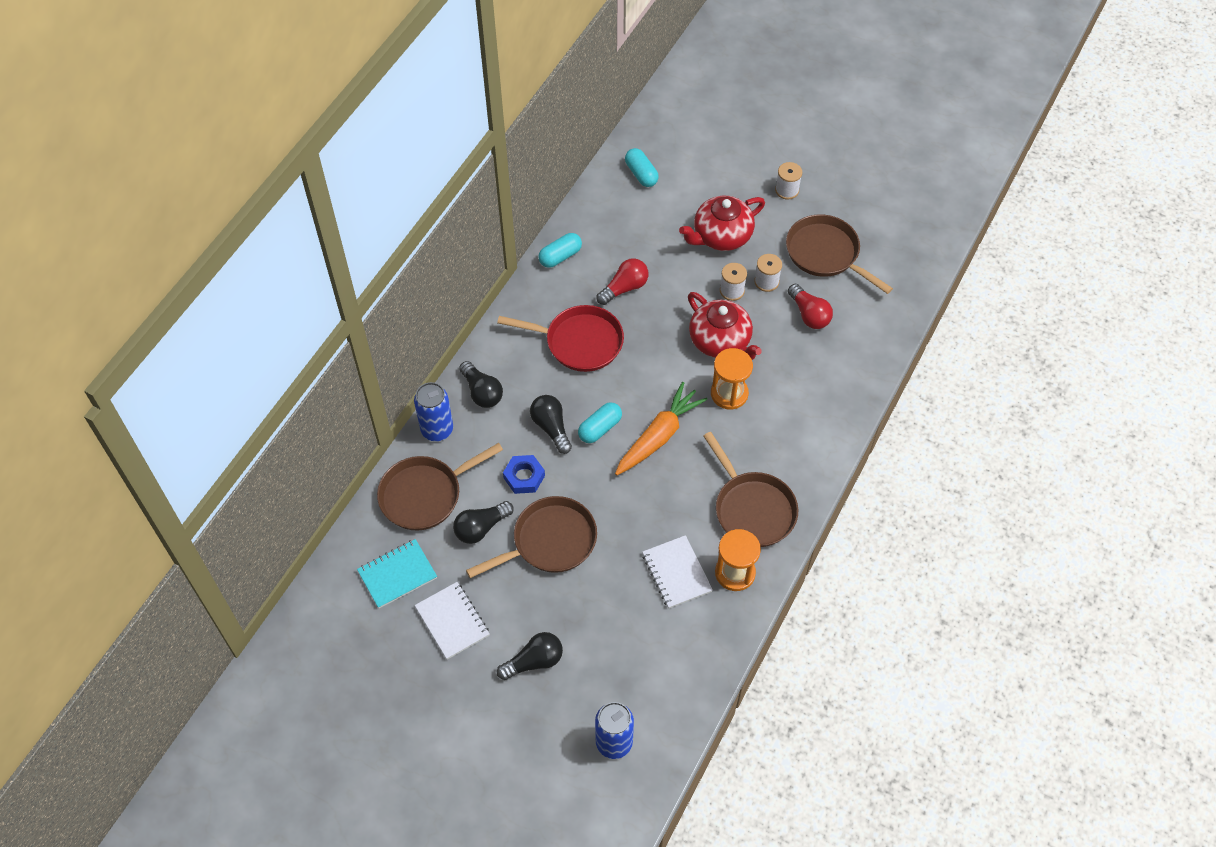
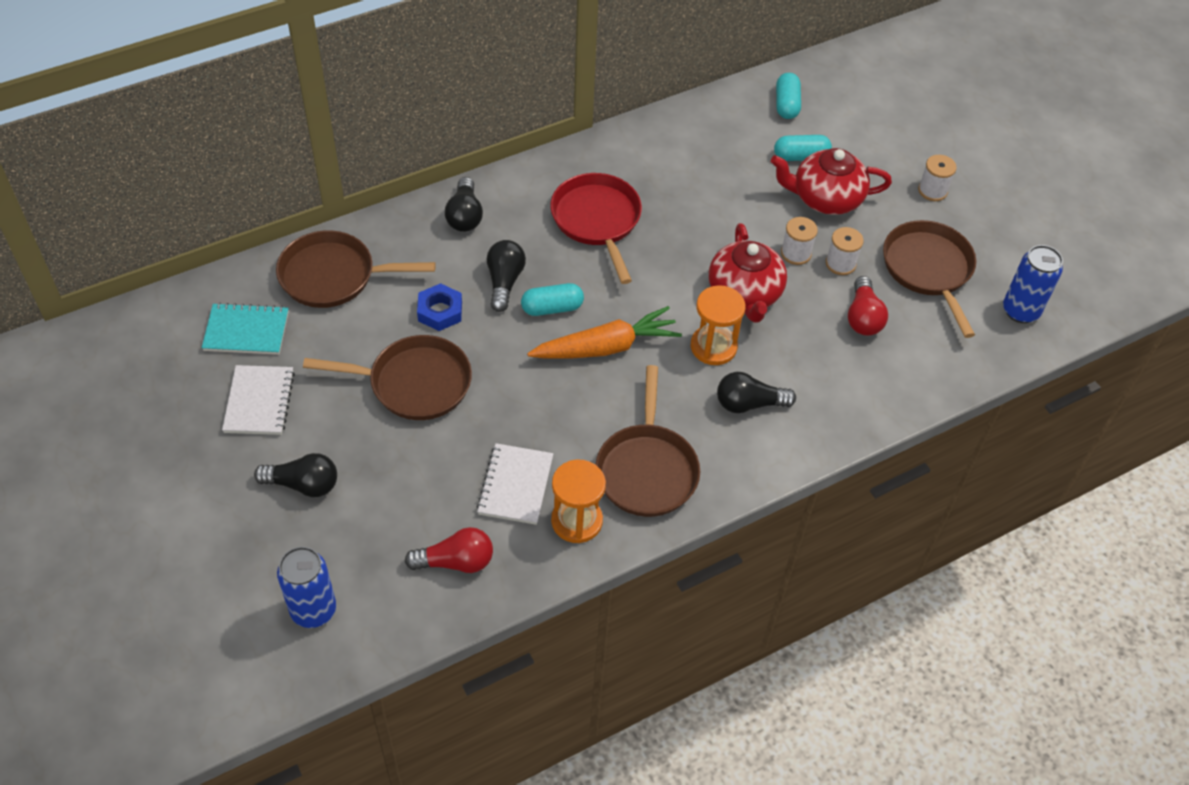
camera: 30 degrees right, 5 degrees down
(437, 430) = (394, 226): blue can -> blue can (1020, 311)
(481, 528) = (359, 334): black light bulb -> black light bulb (749, 404)
(560, 256) = (643, 137): turquoise capsule -> turquoise capsule (800, 156)
(579, 342) = (597, 221): red pan -> red pan turned 150 degrees counterclockwise
(624, 288) = (684, 196): red light bulb -> red light bulb (456, 562)

